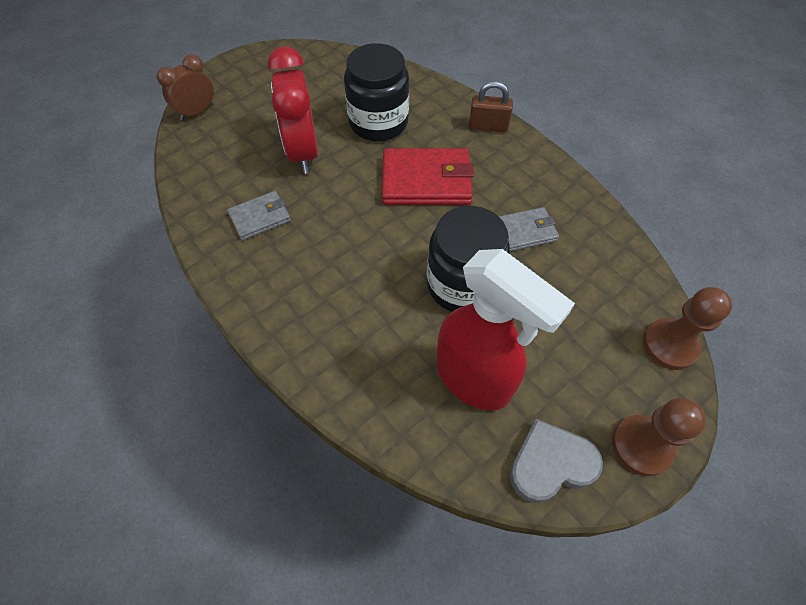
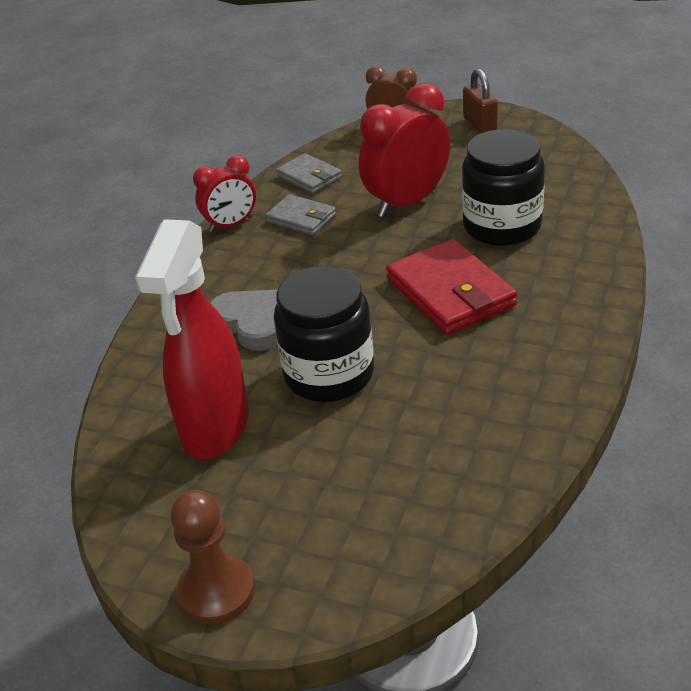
camera: 65 degrees right, 20 degrees down
(221, 264) = (231, 224): none -> red clock
(488, 126) = (589, 301): brown padlock -> brown padlock (480, 125)
(525, 231) = (448, 392): grey wallet -> grey wallet (309, 177)
(550, 464) = (151, 521): grey heart -> grey heart (252, 323)
(670, 345) = (379, 577): brown pawn -> none

